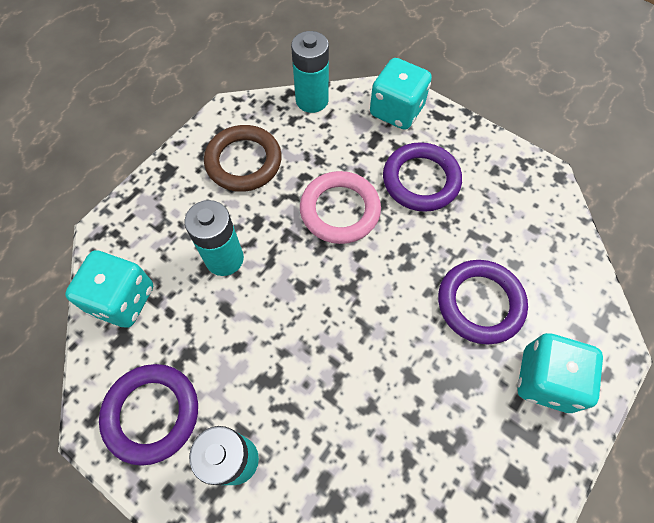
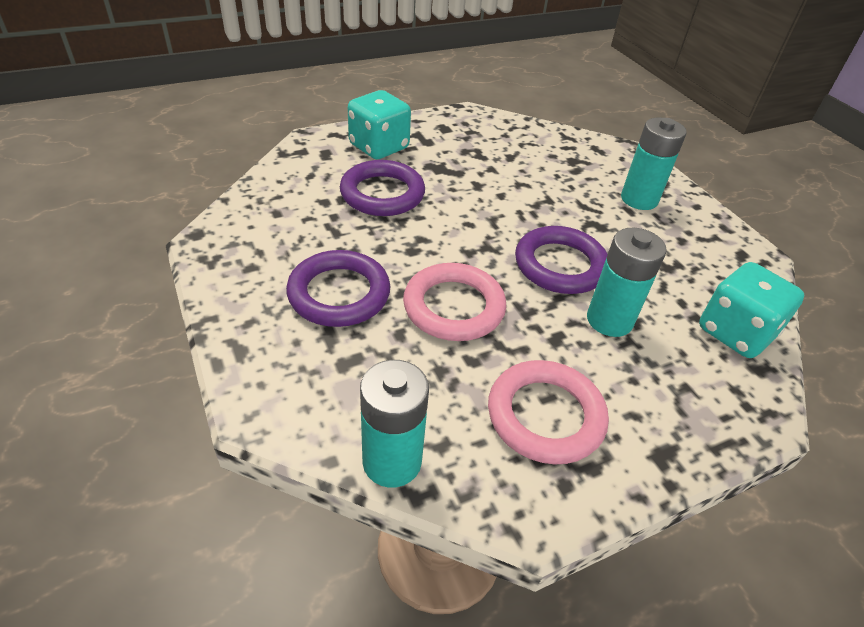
camera: 155 degrees left, 20 degrees down
(152, 414) = (706, 245): purple ring -> purple ring (560, 265)
(243, 162) = (545, 416): brown ring -> pink ring
(396, 111) = (286, 382): turquoise dice -> none

